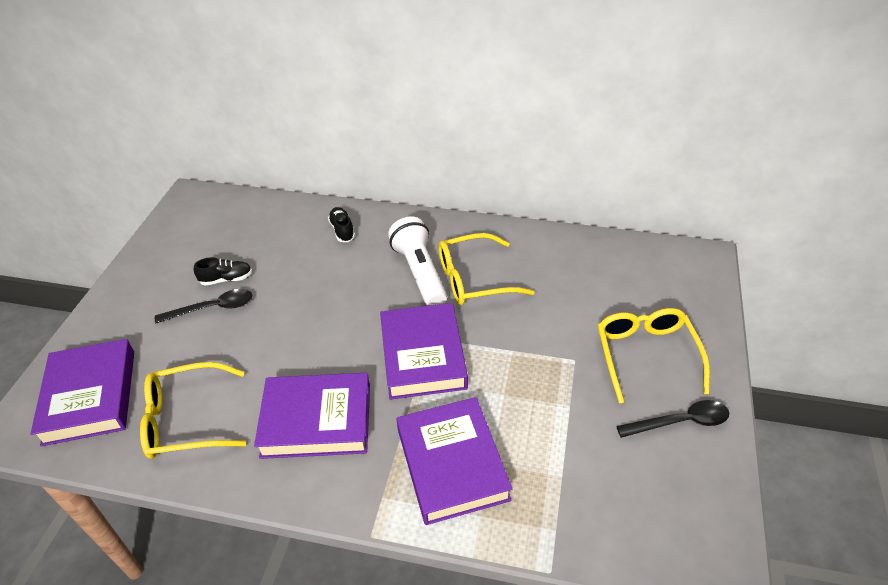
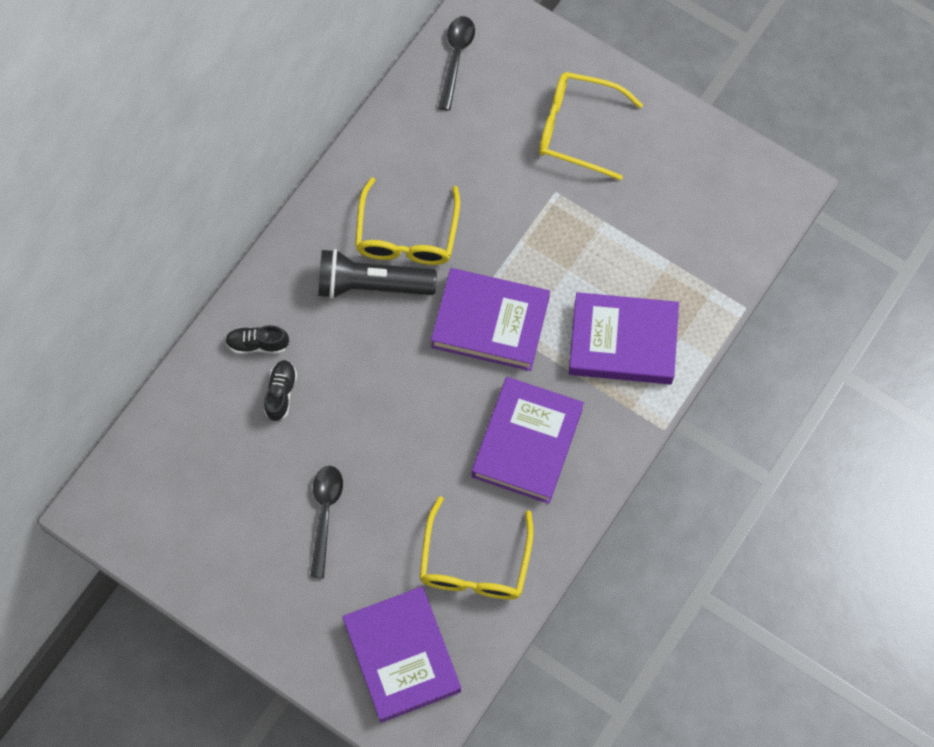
camera: 70 degrees left, 25 degrees up
(90, 396) = (402, 656): purple book -> purple book turned 60 degrees clockwise
(226, 279) = (282, 491): black shoe -> black shoe (281, 393)
(419, 273) = (371, 285): white flashlight -> black flashlight
(680, 422) = (658, 143): black spoon -> black spoon (456, 58)

